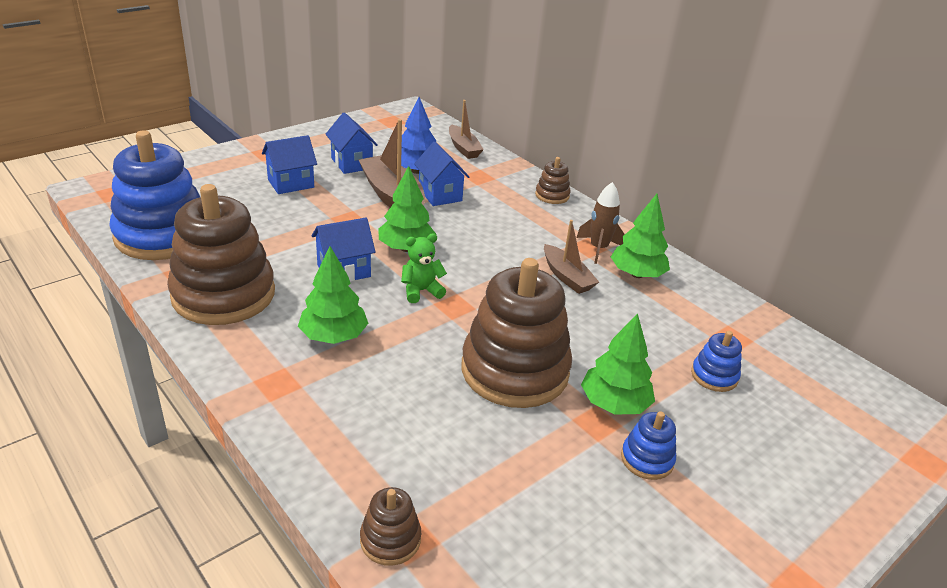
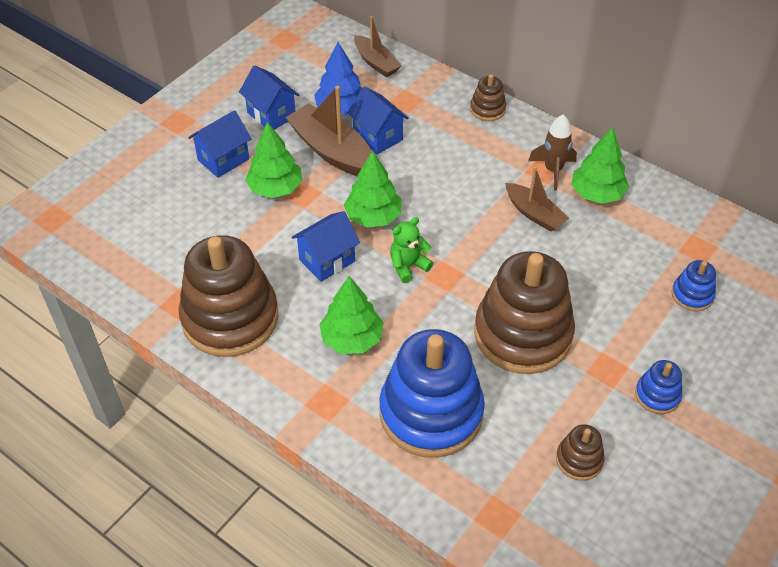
camera: 10 degrees left, 15 degrees up
(162, 235) = (133, 261): blue stacking toy -> blue stacking toy (431, 413)
(390, 539) = (482, 521): brown stacking toy -> brown stacking toy (579, 460)
(614, 404) = (616, 347): green tree -> green tree (275, 188)

